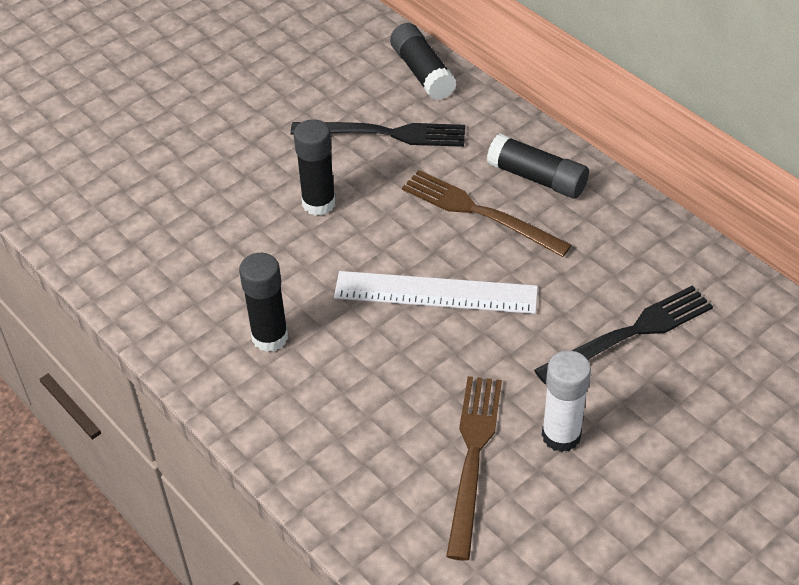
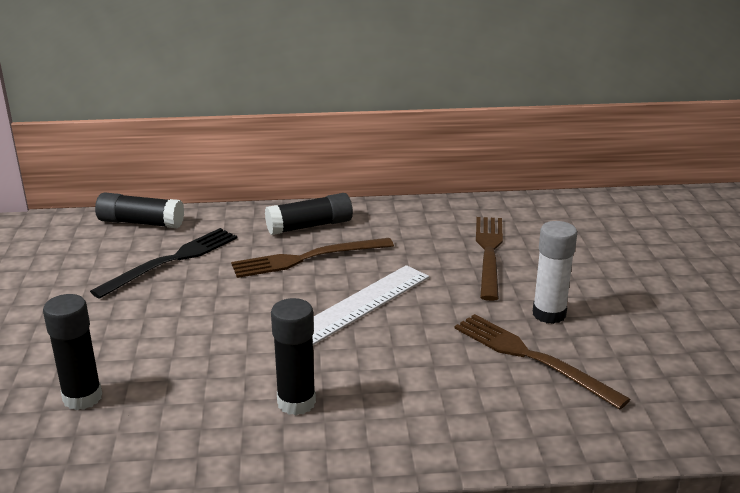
camera: 55 degrees left, 20 degrees down
(319, 203) = (191, 318): black glue stick -> black glue stick (82, 397)
(630, 334) = (489, 253): black fork -> brown fork

